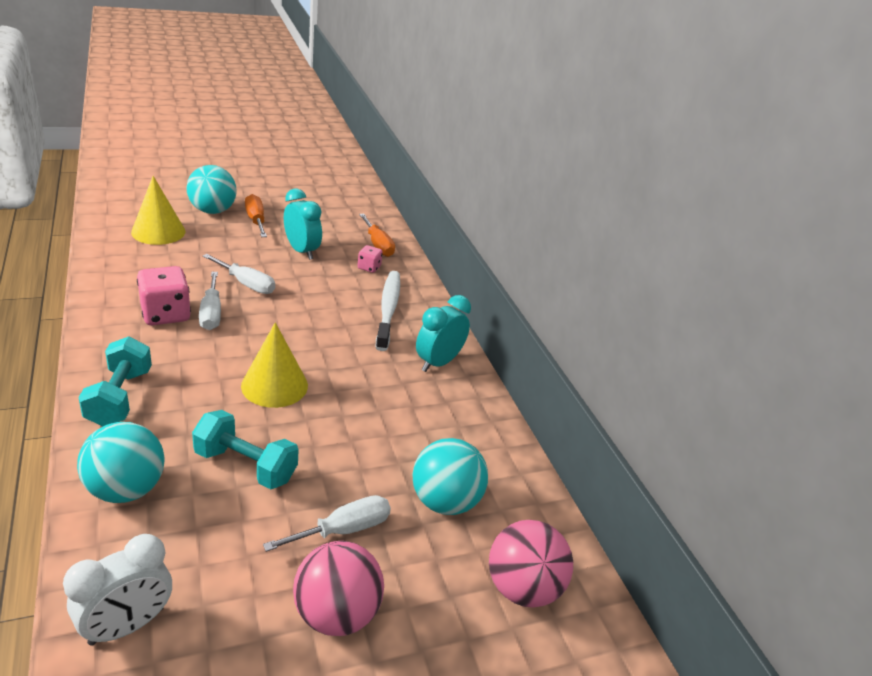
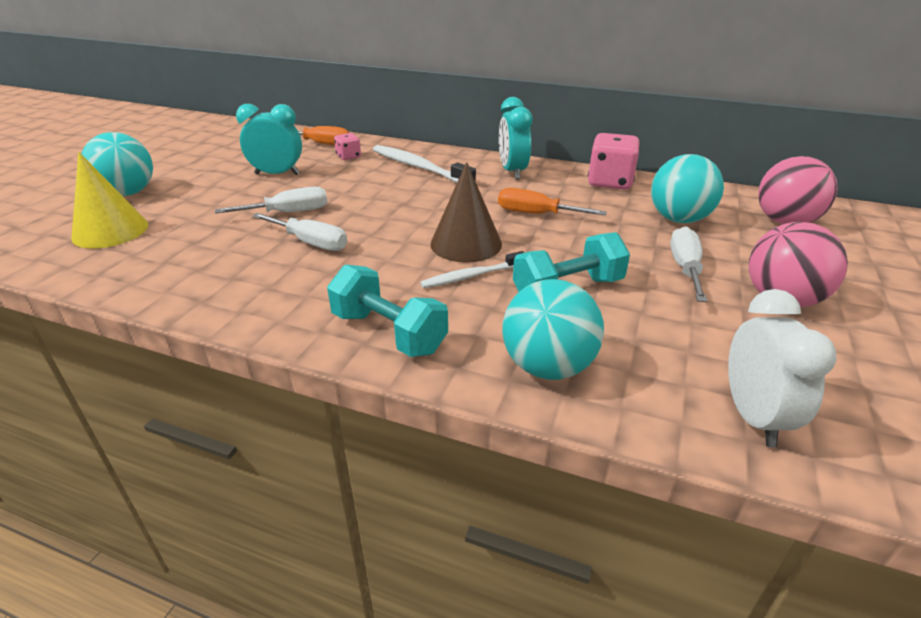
camera: 45 degrees left, 0 degrees up
(166, 314) = (275, 267): pink dice -> pink dice (610, 182)
(225, 407) = (471, 276): none -> white toothbrush
(256, 220) = (187, 178): orange screwdriver -> orange screwdriver (536, 214)
(274, 385) = (466, 243): yellow cone -> brown cone

